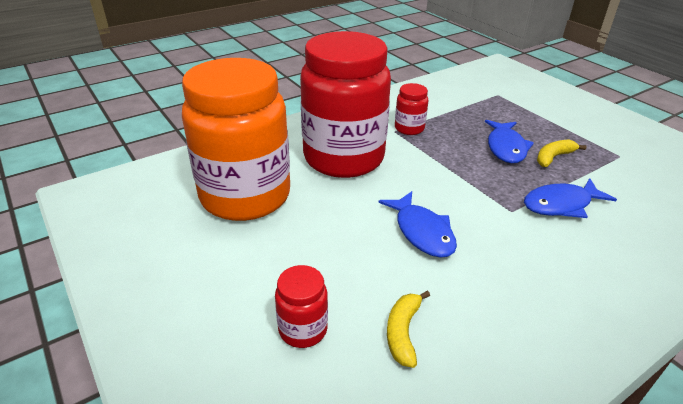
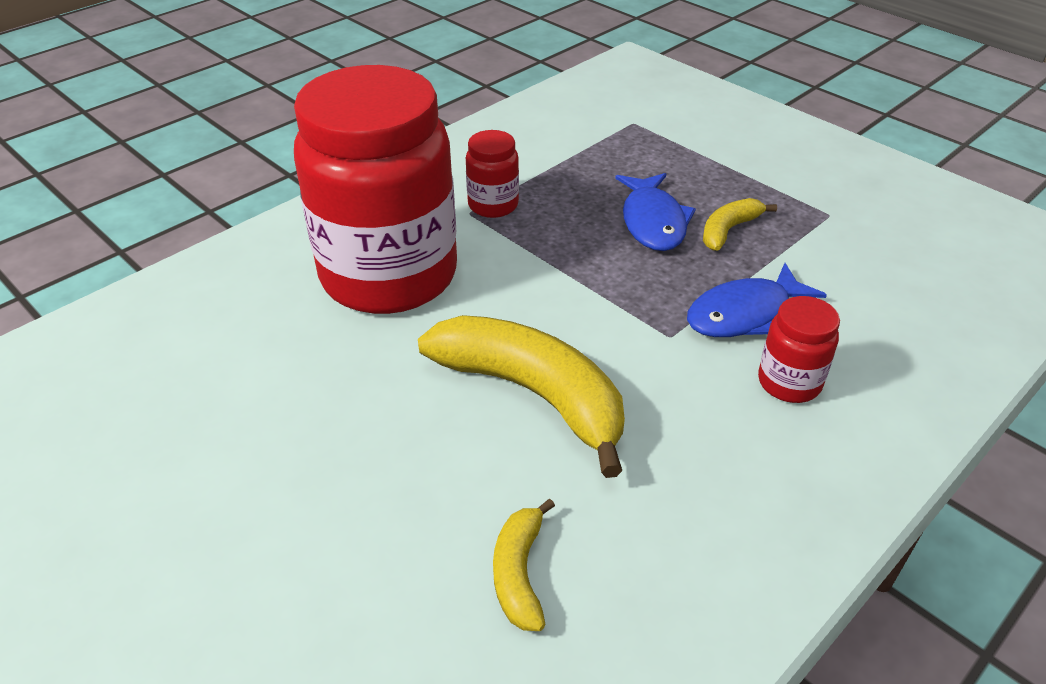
camera: 10 degrees left, 5 degrees up
(245, 196) = (229, 371): orange jar -> none
(303, 329) = (360, 596): red jar -> red jar (789, 383)
(422, 232) = (532, 394): blue fish -> yellow banana

